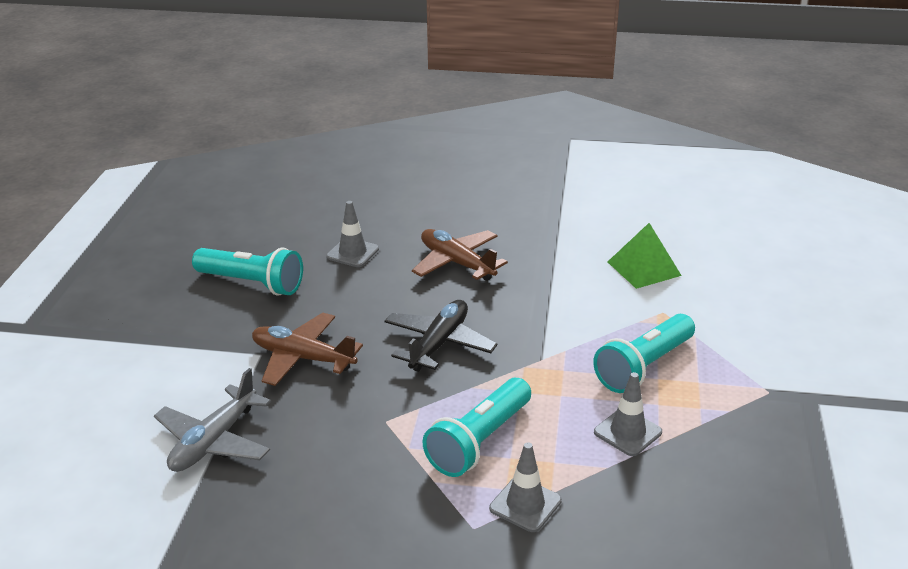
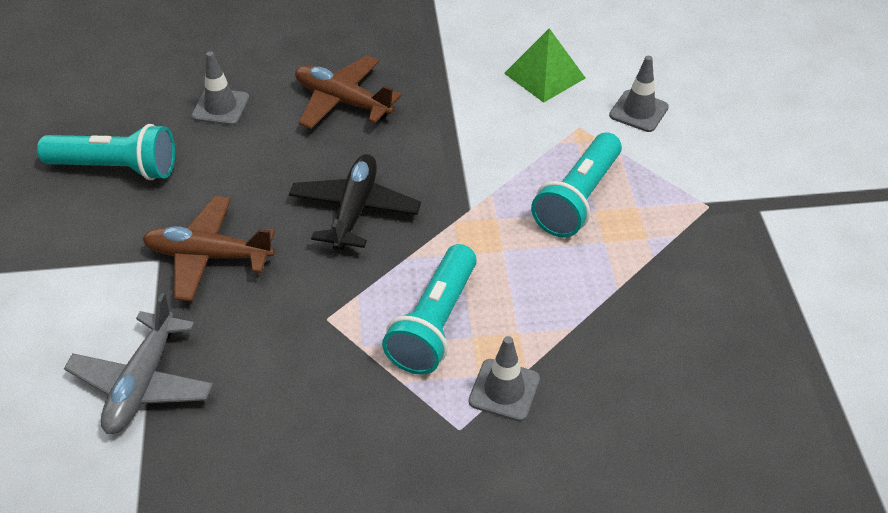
camera: 15 degrees left, 15 degrees up
(627, 432) = (583, 282): grey traffic cone -> grey traffic cone (638, 111)

